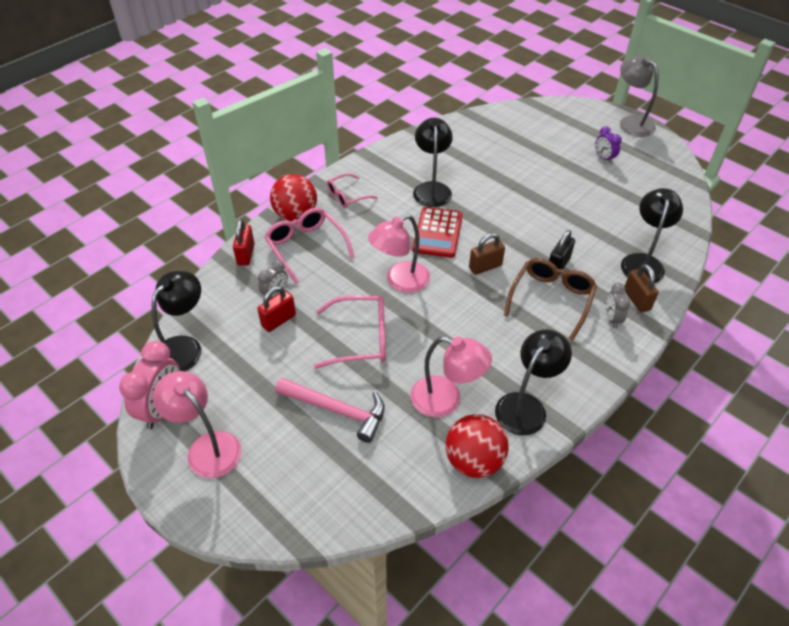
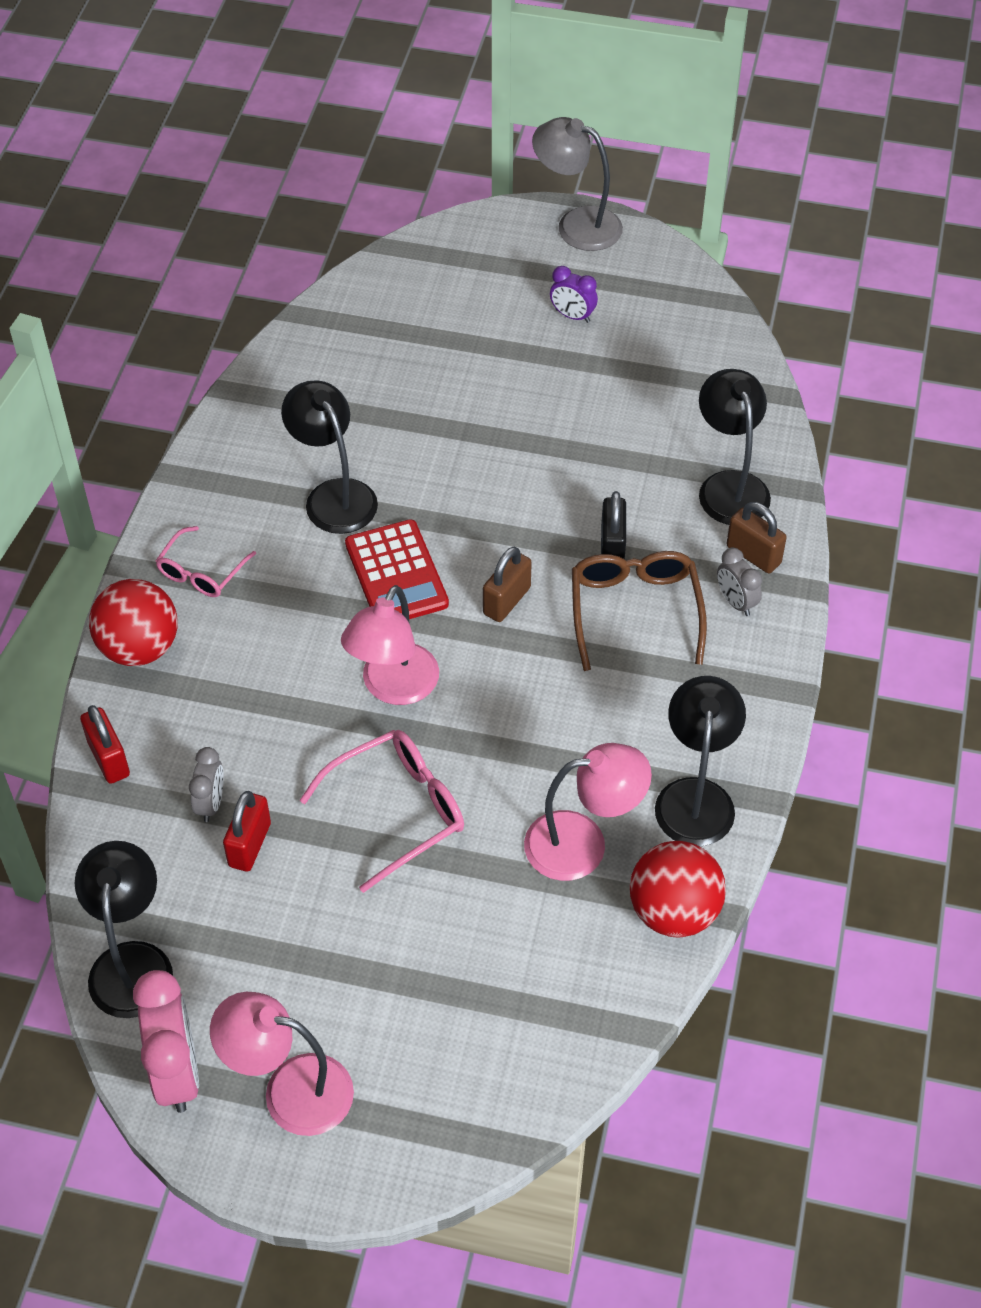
camera: 30 degrees left, 5 degrees up
(306, 247) = (200, 698): pink glasses -> none
(337, 410) = (439, 938): pink hammer -> none

